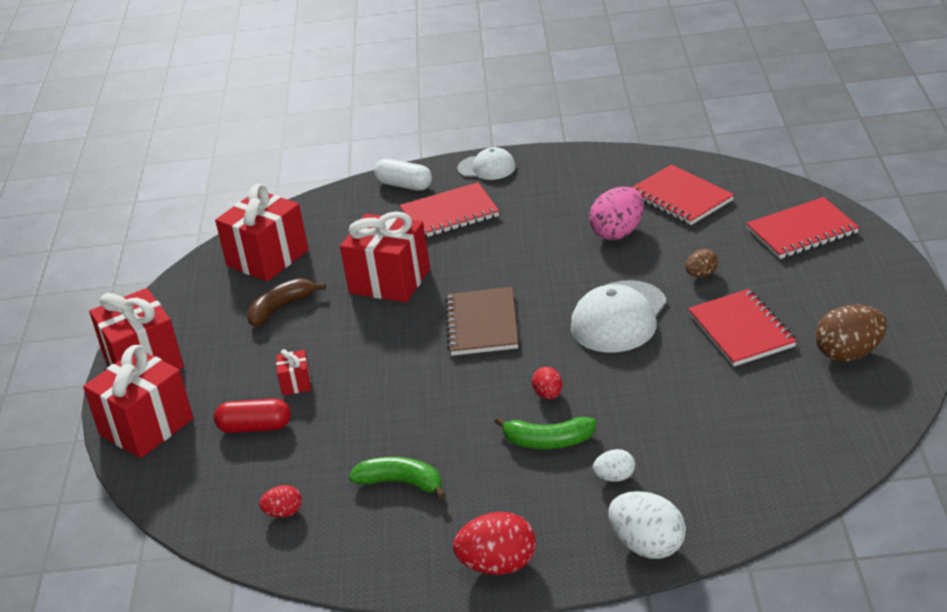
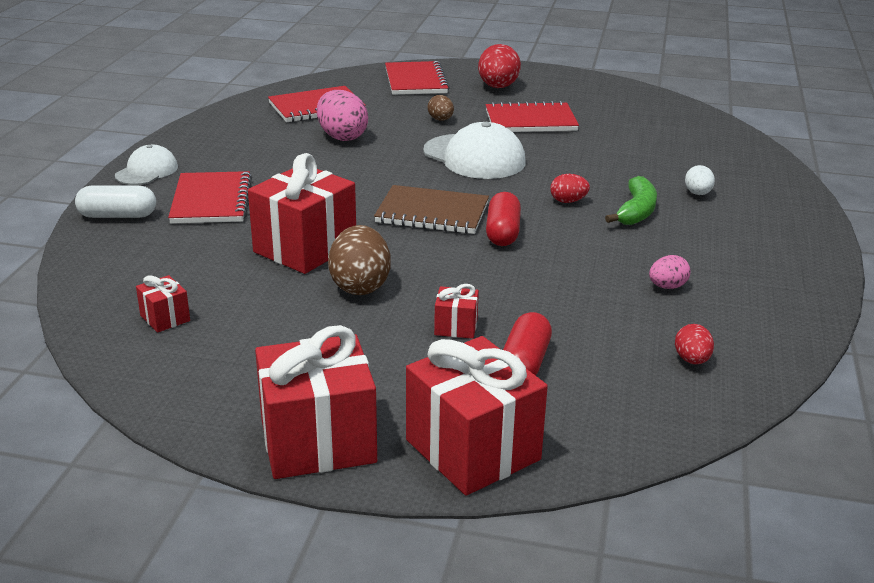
camera: 80 degrees left, 5 degrees down
(267, 258) = (165, 318): red gift -> red gift, size x0.45
(281, 308) = (290, 321): brown banana -> none
(401, 483) = (667, 287): green banana -> pink egg
(404, 185) = (118, 216): white capsule -> white capsule turned 45 degrees clockwise
(463, 371) = (503, 232): none -> red capsule
(498, 565) = (801, 257): red egg -> red egg (498, 87)
(648, 546) = (788, 196): white egg -> none
(849, 354) = (586, 97): brown egg -> brown egg (360, 286)

